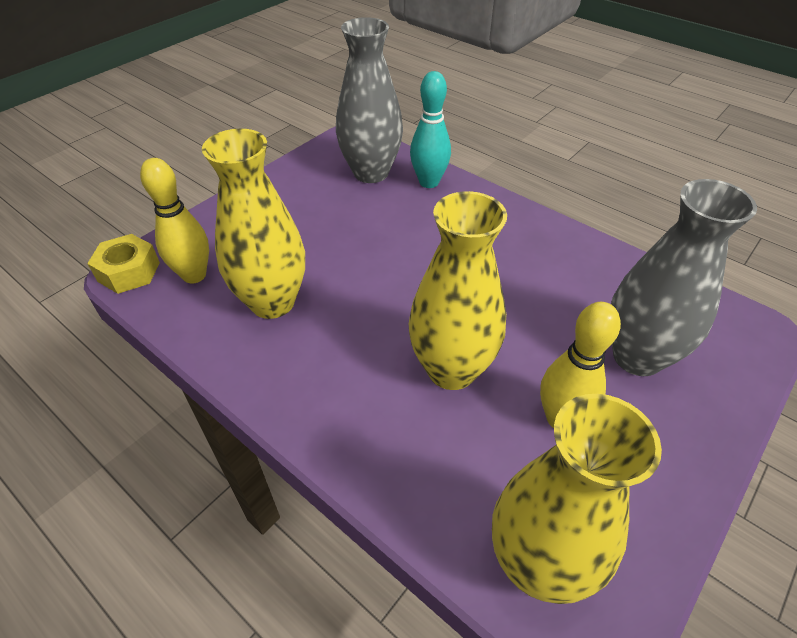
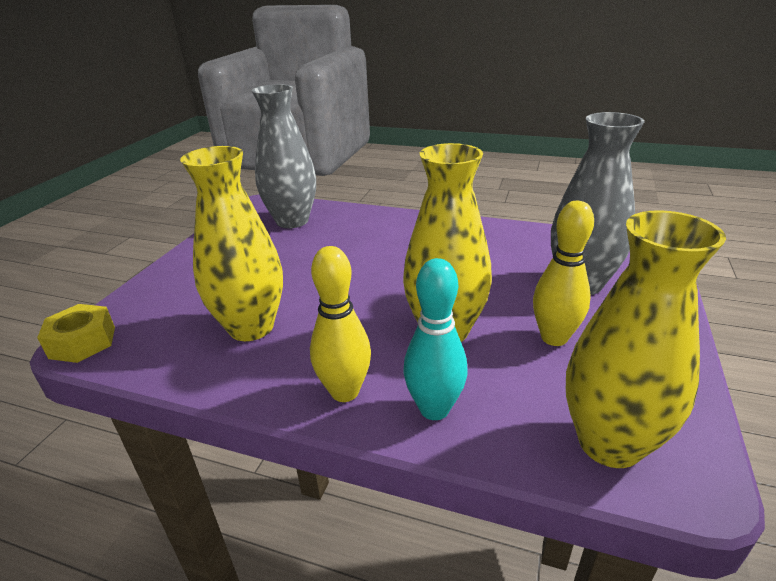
camera: 20 degrees left, 15 degrees down
(194, 275) = (158, 327): yellow bowling pin -> yellow bowling pin (345, 392)
(429, 182) = (346, 217): turquoise bowling pin -> turquoise bowling pin (434, 409)

